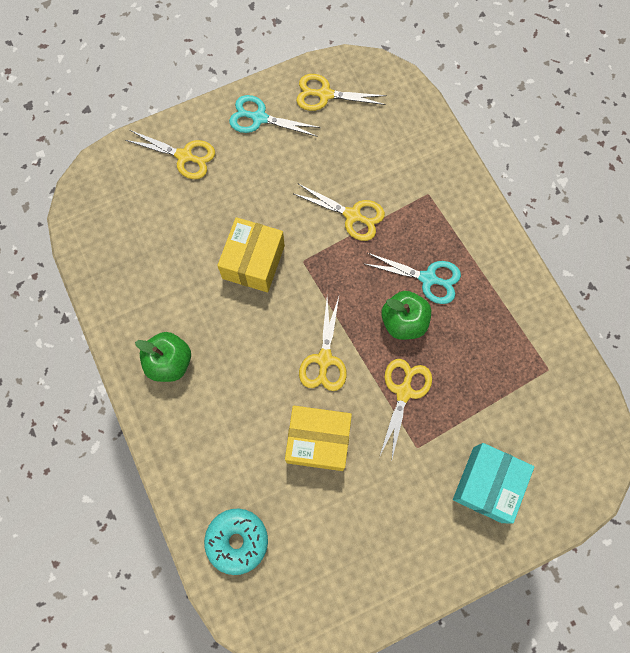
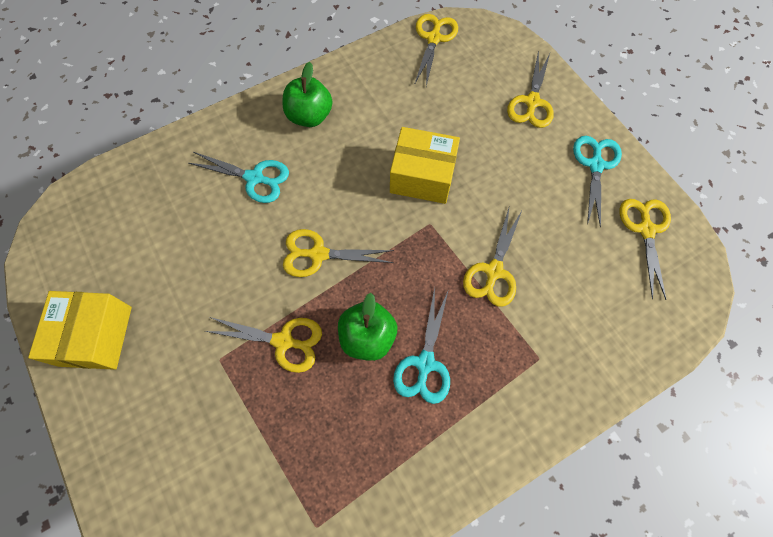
camera: 85 degrees right, 5 degrees down
(90, 233) = (433, 39): none -> yellow scissors
(236, 418) = (254, 178): none -> turquoise scissors
(237, 540) = (136, 191): turquoise donut -> none
(318, 441) = (230, 255): yellow box -> yellow box (95, 336)
(487, 484) = (173, 445): turquoise box -> none

